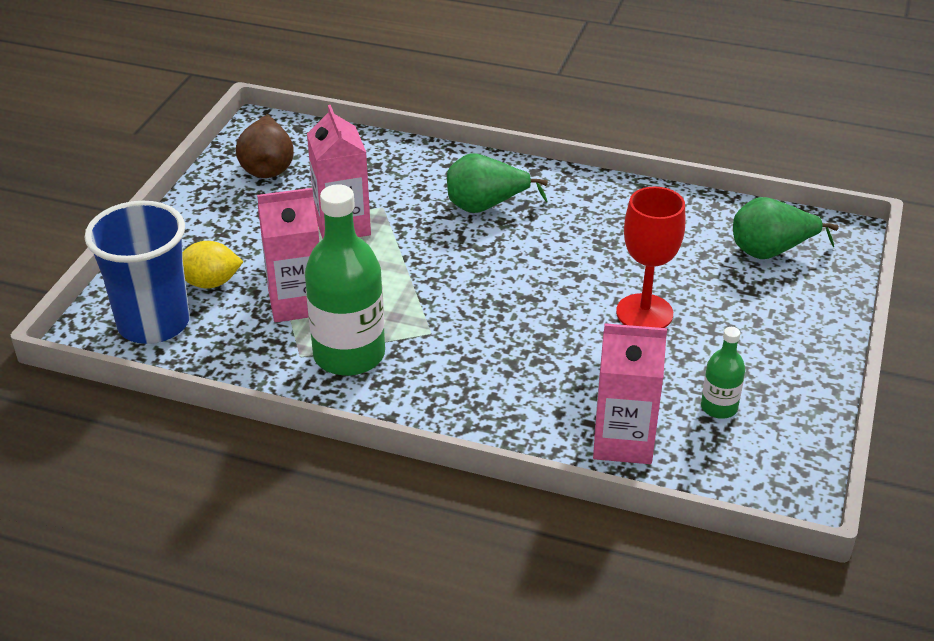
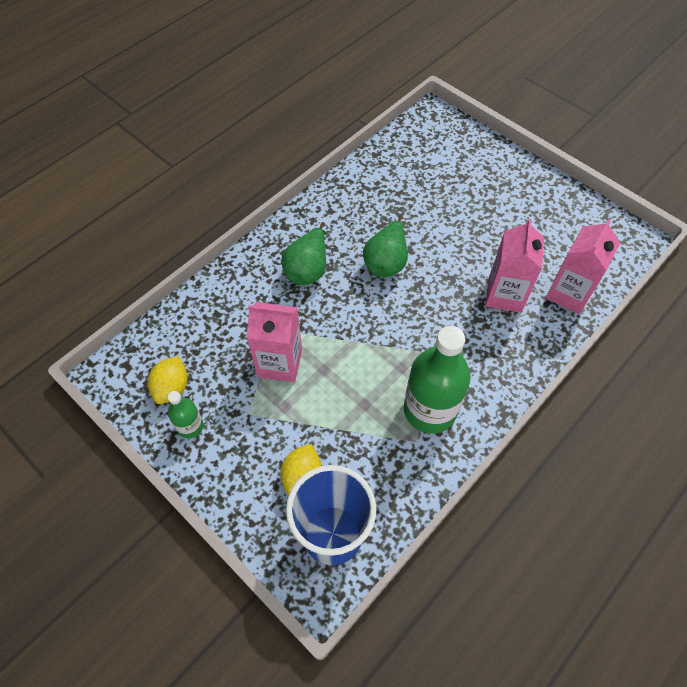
camera: 65 degrees left, 20 degrees up
(268, 167) = (172, 388): brown pear -> yellow lemon
(296, 303) = (356, 424): pink carton -> pink carton (504, 295)
(644, 313) = (461, 234): red goblet -> none
(719, 407) = (557, 237): green bottle -> green bottle (190, 426)
(771, 251) = (433, 151): green pear -> green pear (386, 261)

